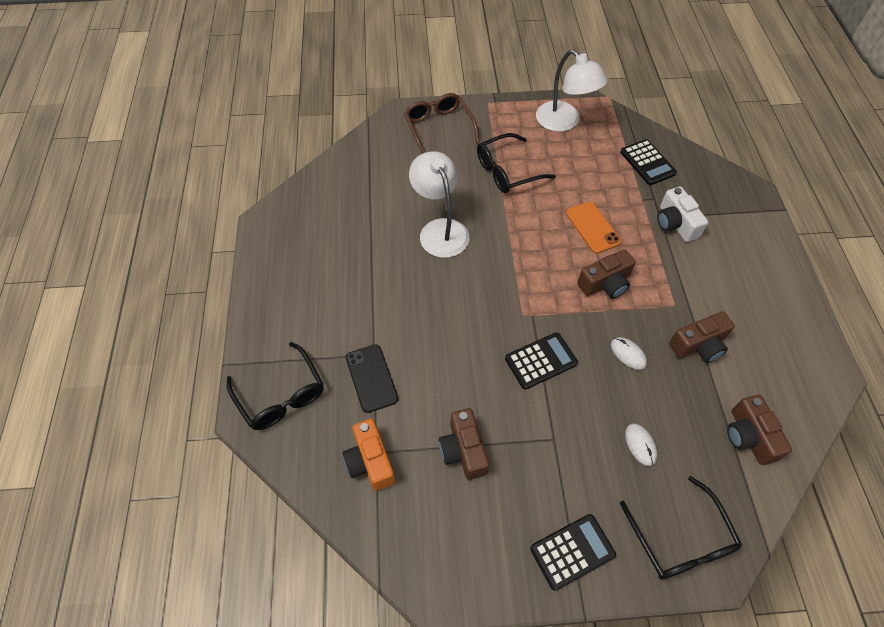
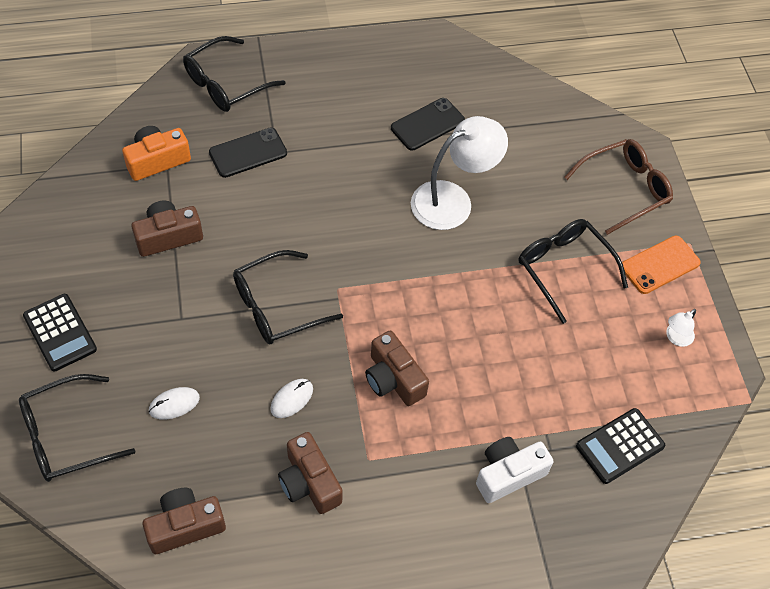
camera: 80 degrees right, 0 degrees up
(359, 238) = (427, 124): none -> black phone
(541, 361) = (277, 306): black calculator -> black glasses
(564, 122) = (676, 338): white lamp -> white lamp, size x0.44
(593, 227) = (483, 368): orange phone -> orange phone (660, 265)

